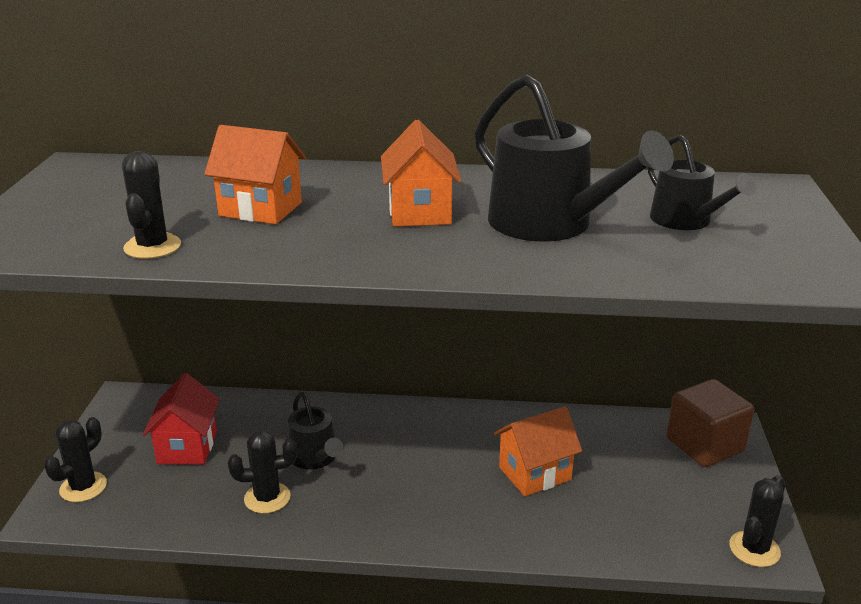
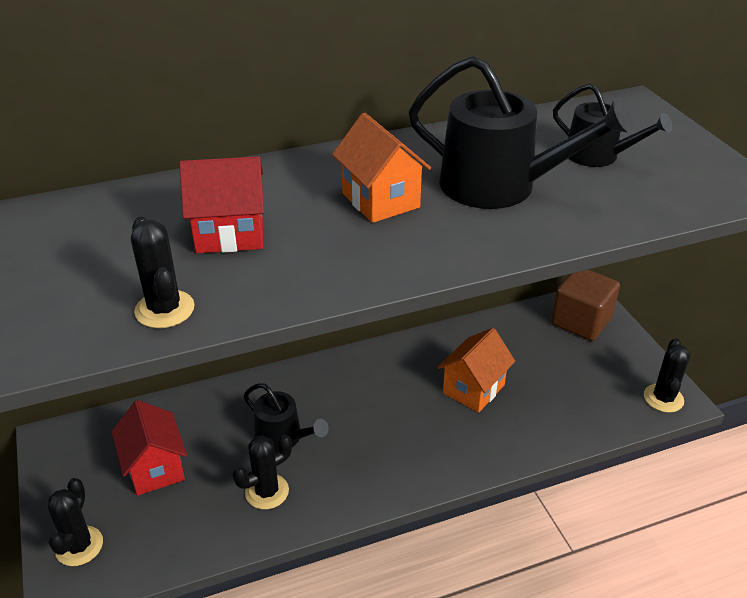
camera: 25 degrees left, 10 degrees up
(260, 209) = (230, 234): orange house -> red house

